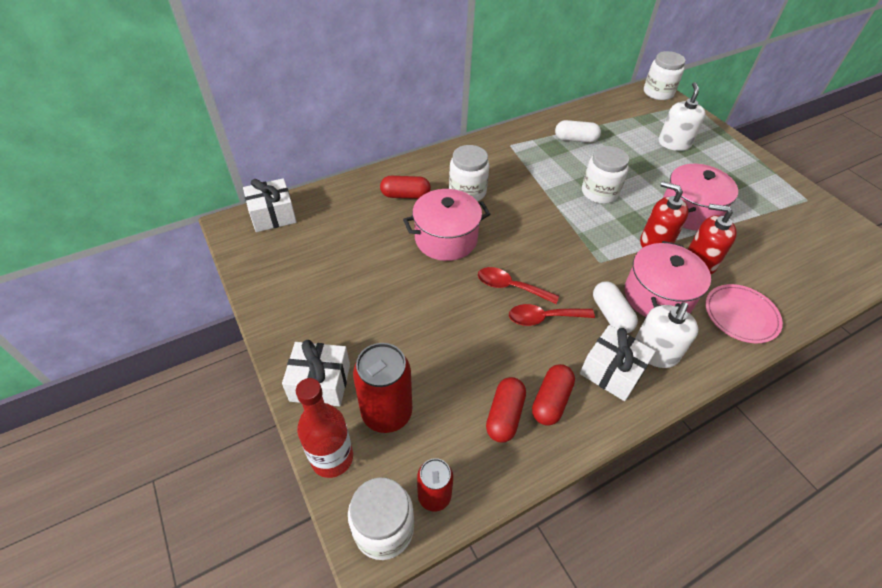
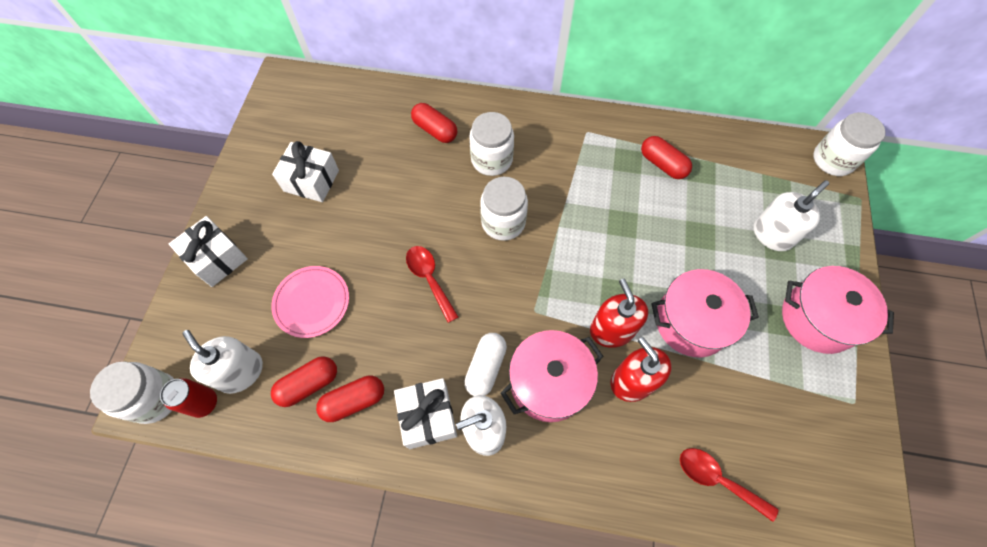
camera: 40 degrees right, 15 degrees up
(273, 215) = (316, 86): white gift -> white gift (311, 181)
(332, 458) = (172, 322): red bottle -> none
(387, 413) = (235, 316): red can -> none
(439, 449) = (241, 372): none -> white soap dispenser
(446, 239) = (424, 196): pink pot -> pink pot (817, 319)
(544, 318) = (426, 327): red spoon -> red spoon (718, 480)
(575, 139) = (662, 164): white capsule -> red capsule
(599, 192) = (618, 240): white jar -> white jar (503, 222)
(741, 315) = (607, 461): pink plate -> pink plate (312, 302)

